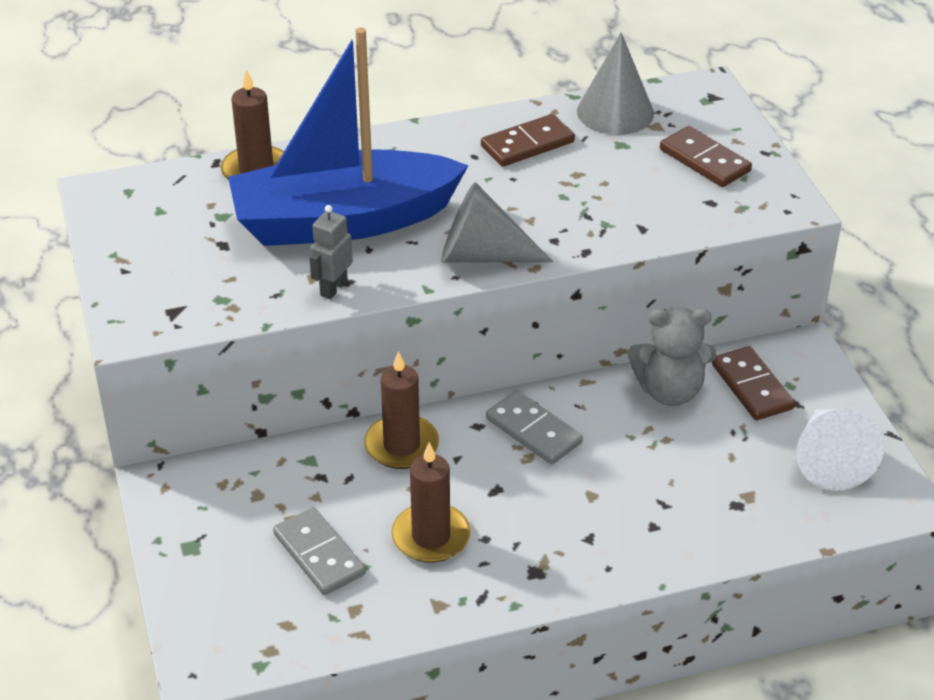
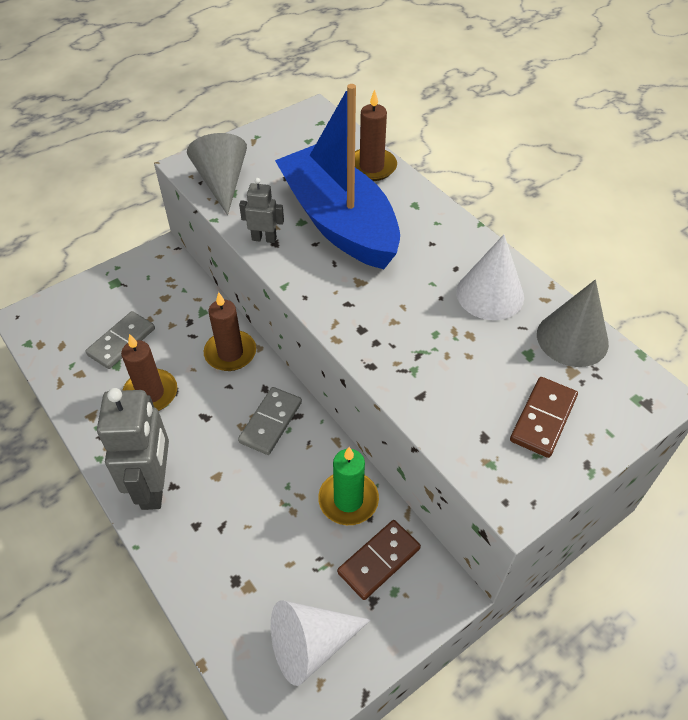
camera: 70 degrees right, 10 degrees up
(482, 255) = (336, 305): grey cone -> grey cone (222, 183)
(527, 144) = (490, 294): brown domino -> white cone
(582, 555) = (154, 486): none -> grey robot
(669, 391) = (348, 500): grey teddy bear -> green candle

